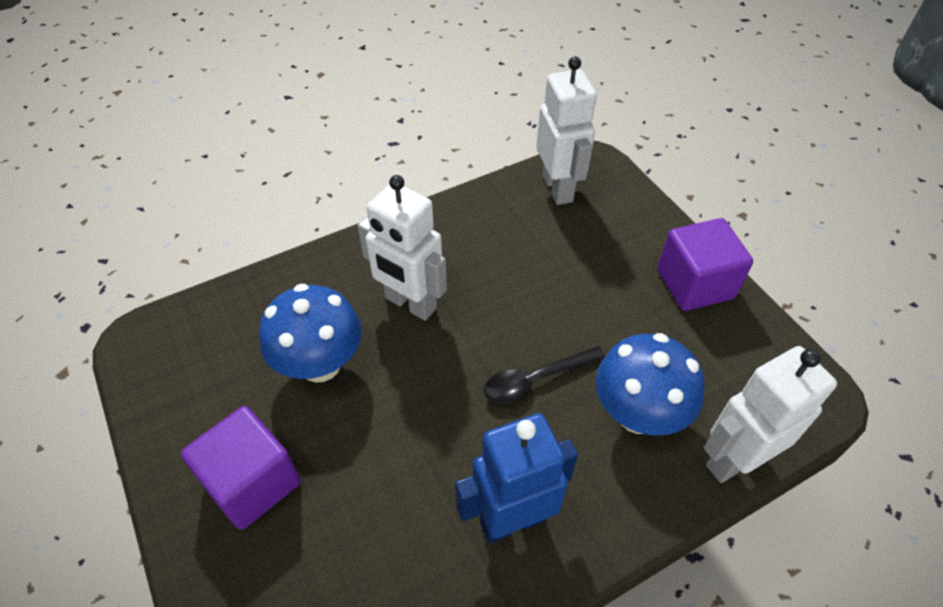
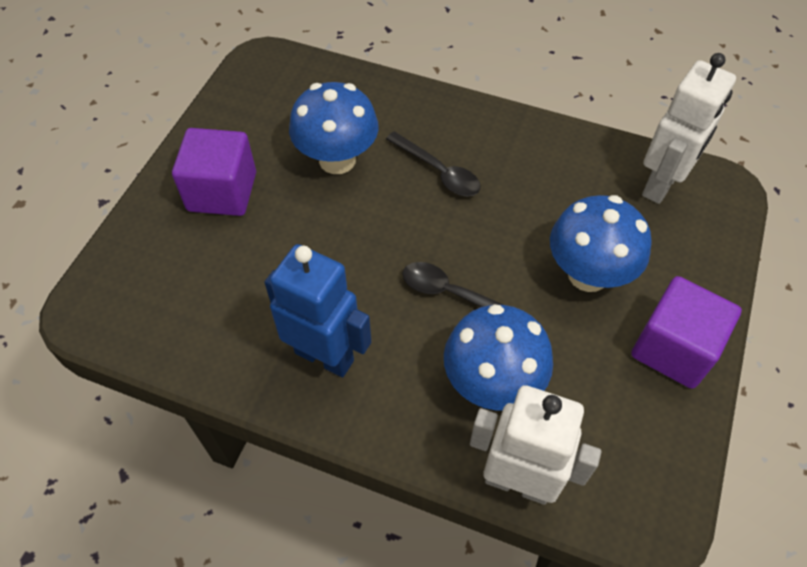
camera: 50 degrees right, 5 degrees up
(410, 304) = (438, 172): white robot -> black spoon
(594, 284) = (588, 274): none -> blue mushroom

